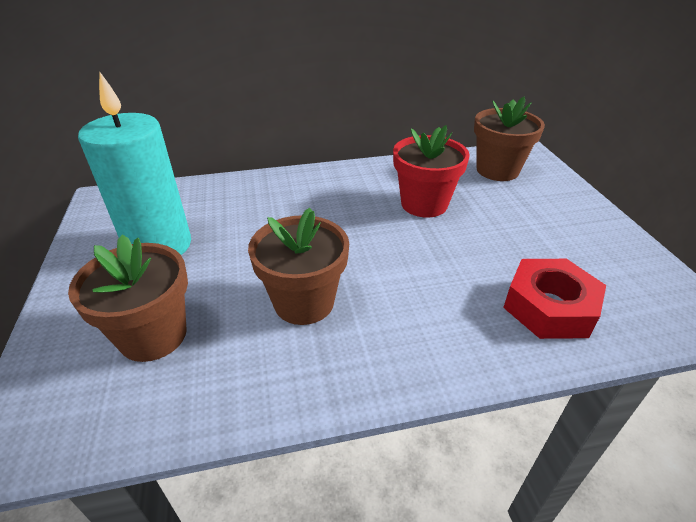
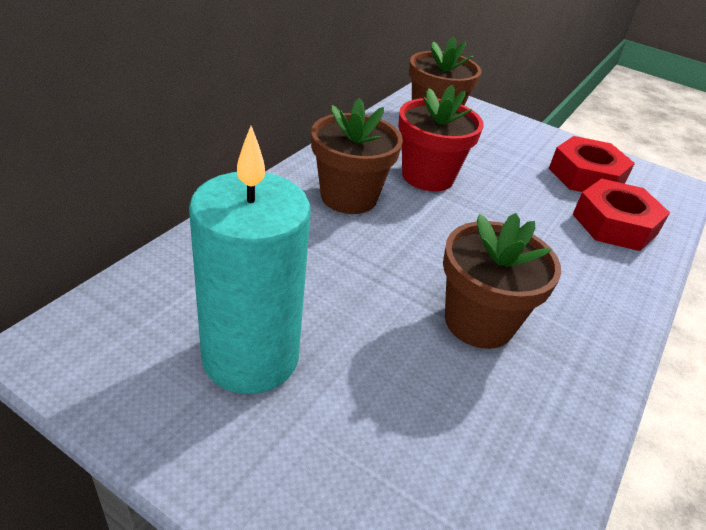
camera: 50 degrees left, 0 degrees up
(153, 335) = (412, 448): brown flower pot -> brown flower pot (349, 197)
(587, 261) = (586, 176): none -> red nut

